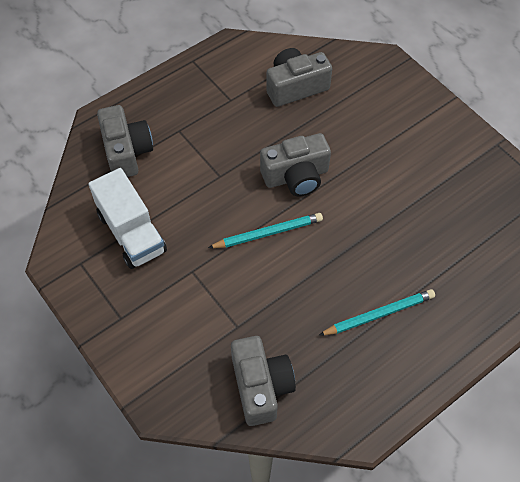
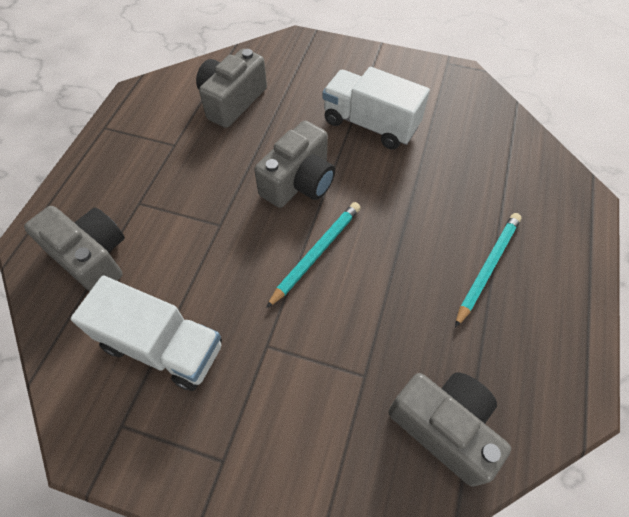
camera: 35 degrees left, 0 degrees up
(385, 162) = (370, 124): none -> white truck

